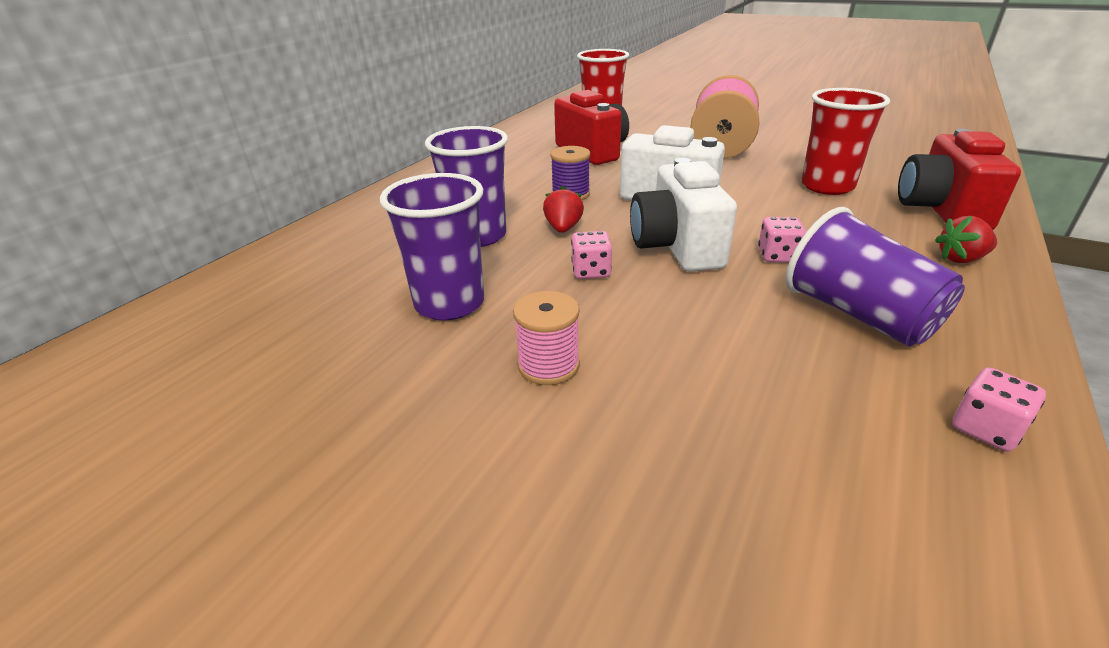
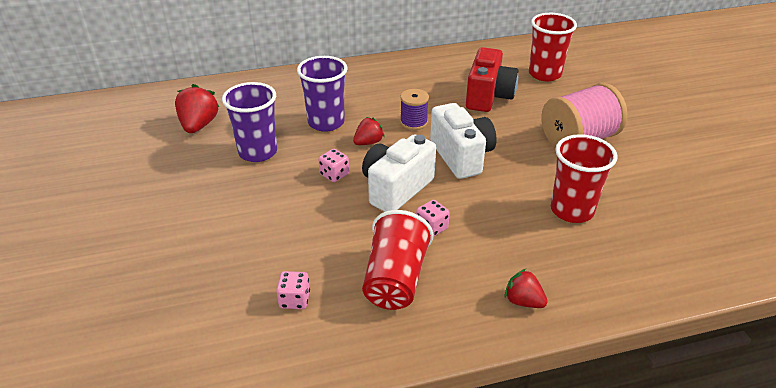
camera: 45 degrees right, 5 degrees up
(291, 325) = (199, 125): none -> red strawberry
(548, 365) = (242, 204): pink spool -> none
(858, 315) = (395, 279): purple cup -> red cup
(941, 210) = (601, 273): red camera -> none
(985, 429) = (329, 350): pink dice -> pink dice (294, 300)

